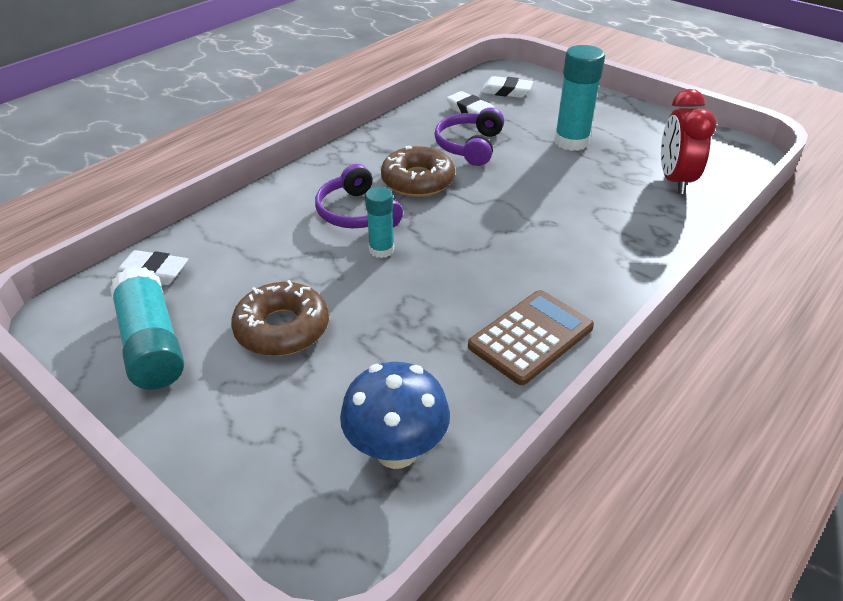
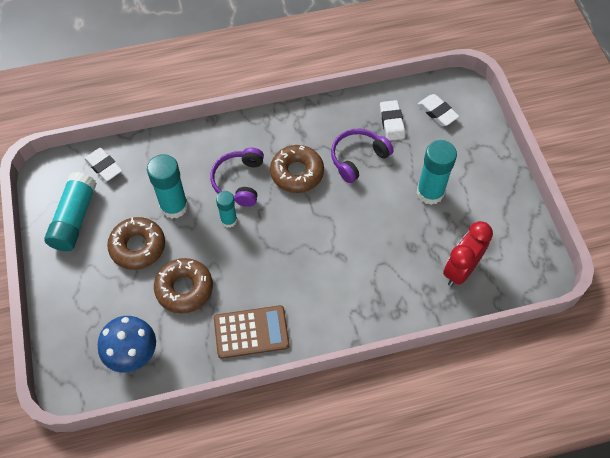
camera: 35 degrees right, 20 degrees up
(295, 268) = (174, 206): none -> turquoise glue stick
(394, 339) = (184, 289): none -> brown donut

